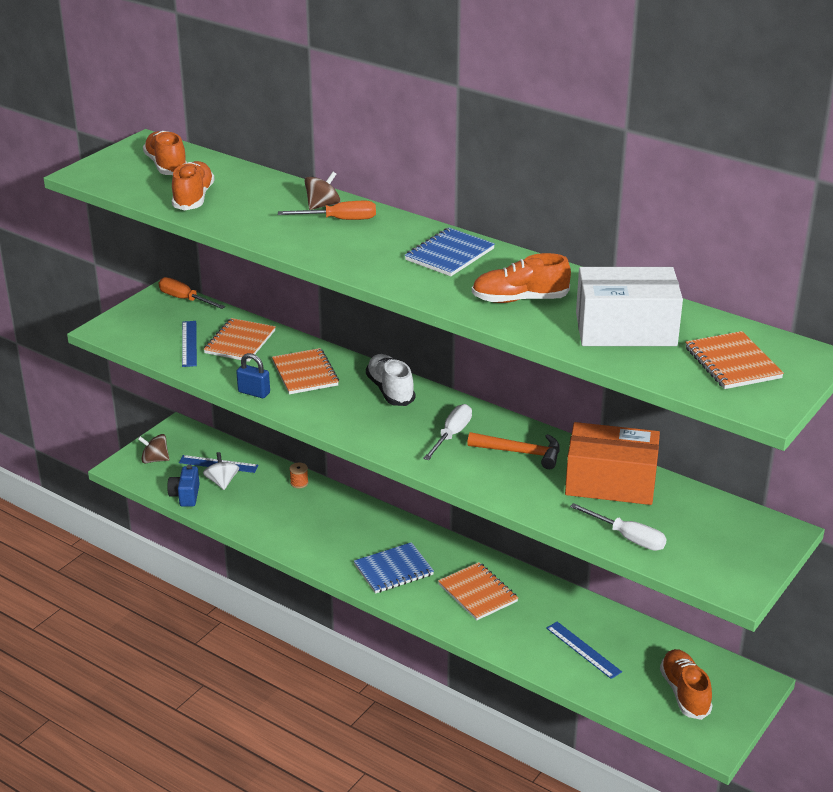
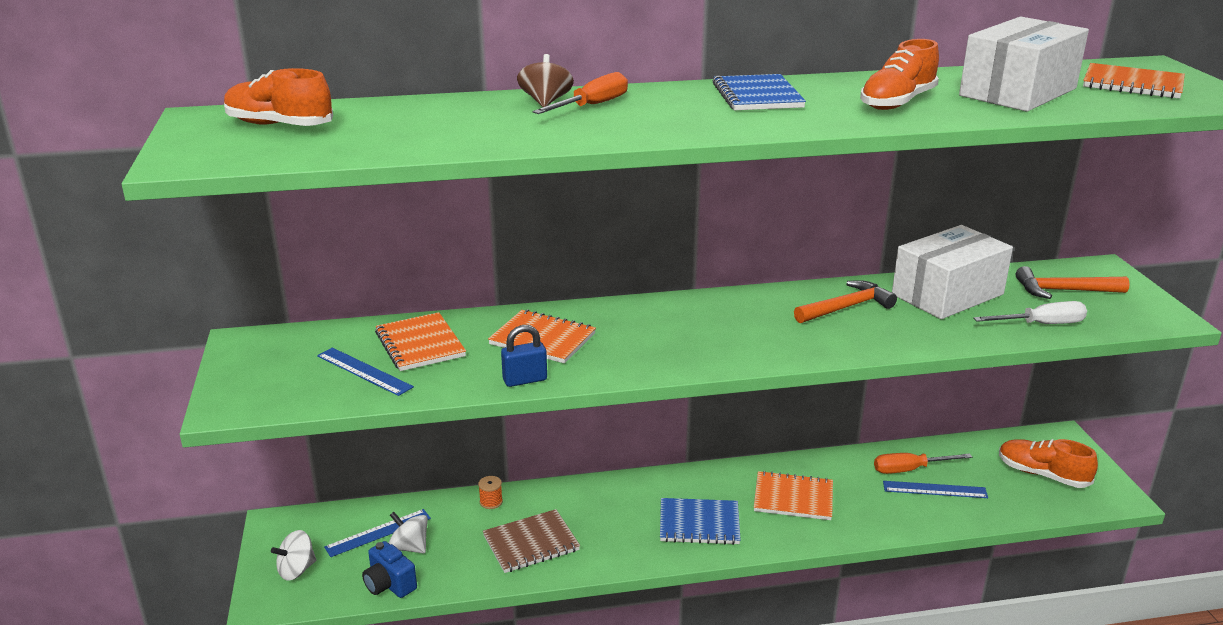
camera: 45 degrees left, 5 degrees down
(155, 460) = (296, 570): brown spinning top -> white spinning top
(184, 299) = (279, 335): orange screwdriver -> orange screwdriver (910, 469)
(193, 198) = (387, 138): orange shoe -> none
(284, 520) = (531, 543): none -> brown notebook
(390, 390) = (648, 315): white shoe -> none
(393, 570) = (699, 524): blue notebook -> blue notebook turned 75 degrees clockwise
(451, 435) = (770, 322): white screwdriver -> none
(610, 482) = (947, 294): orange box -> white box
(704, 528) = (1063, 291): none -> orange hammer

